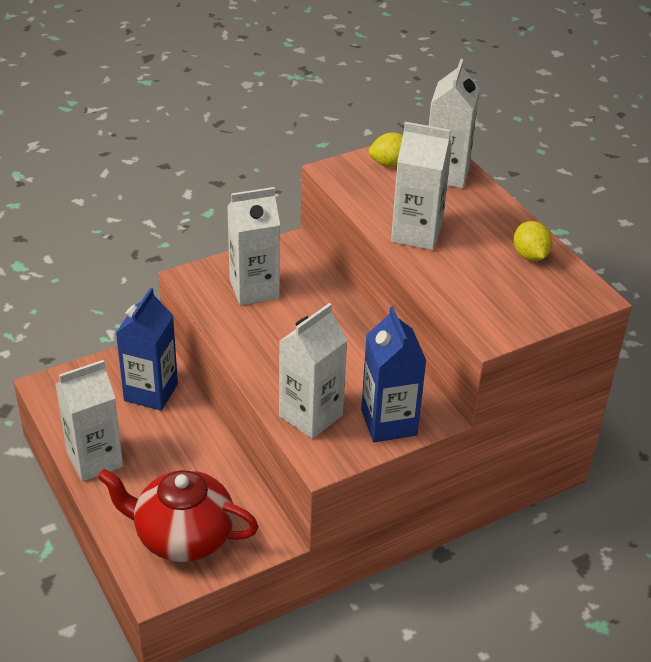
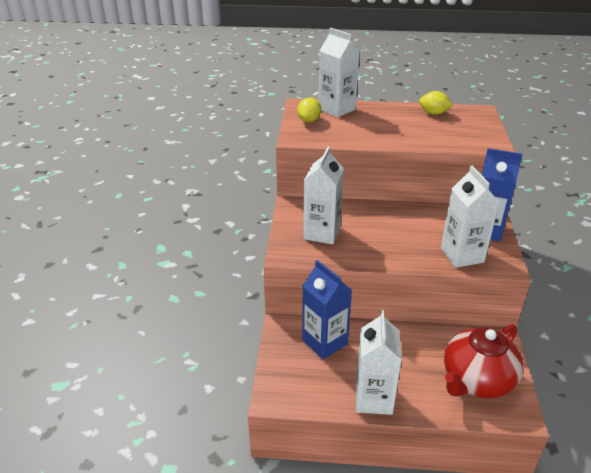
camera: 55 degrees left, 5 degrees down
(416, 233) = (385, 135): white carton -> none

